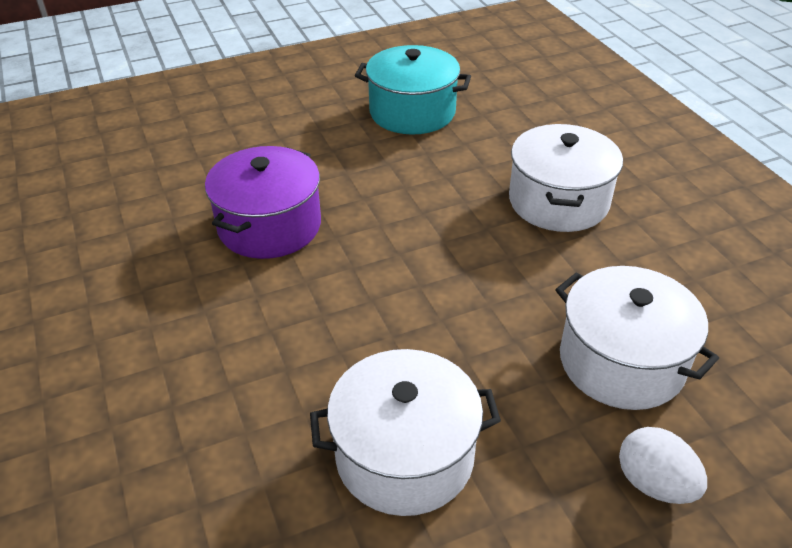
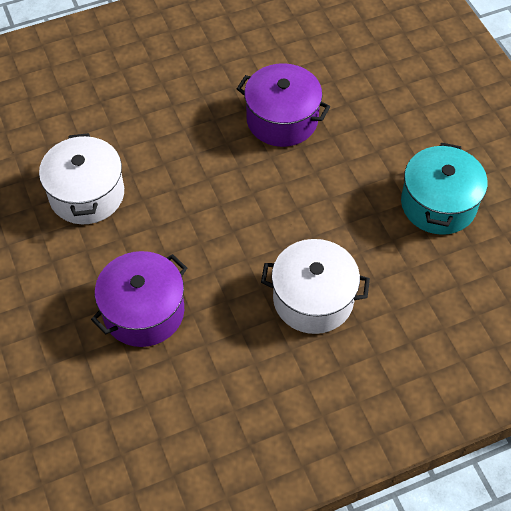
camera: 90 degrees right, 15 degrees up
(621, 362) = (143, 311): white pot -> purple pot
(654, 484) = (53, 311): white egg -> none

